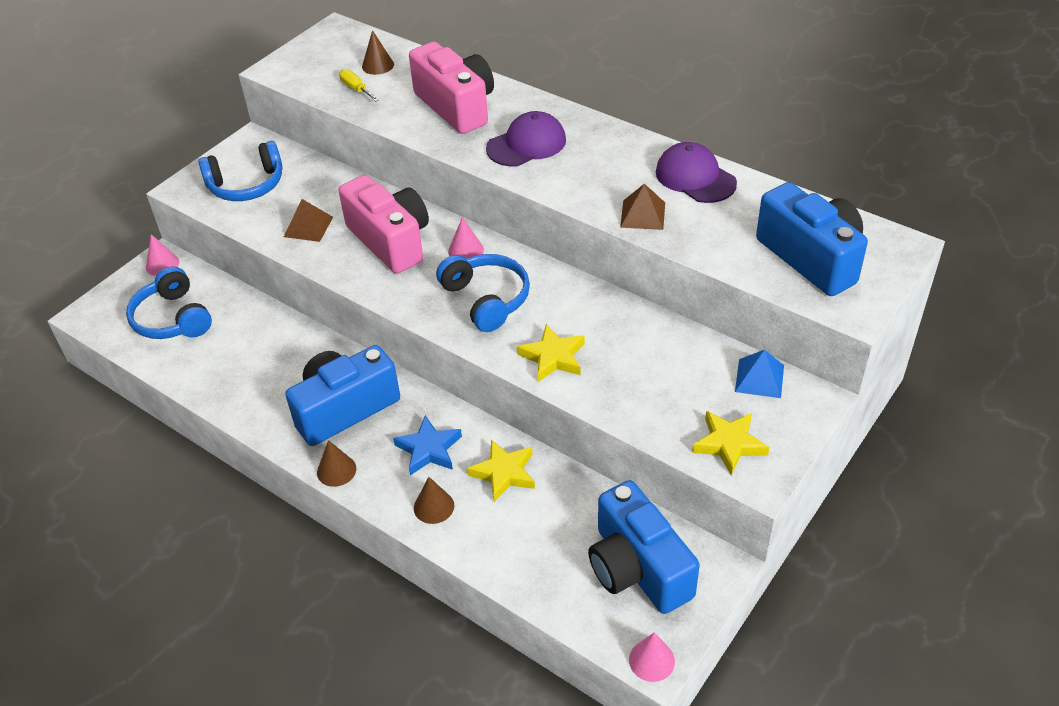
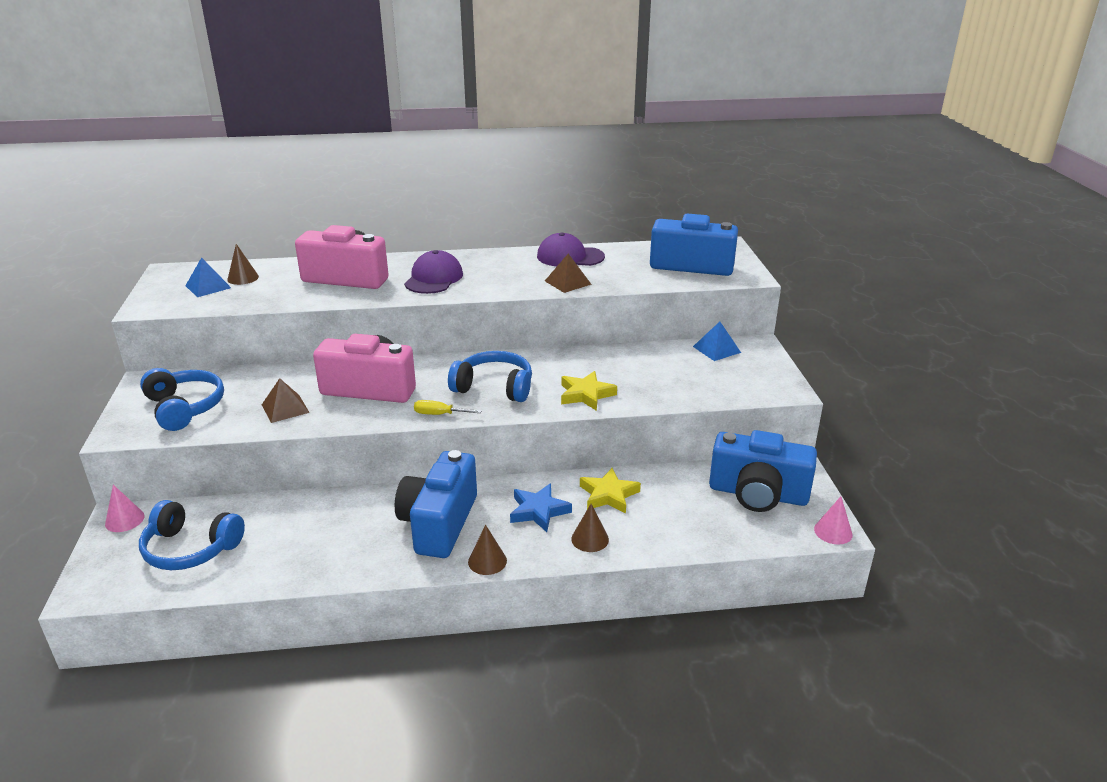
camera: 45 degrees left, 15 degrees down
(247, 185) = (185, 408): blue headphones -> blue headphones turned 60 degrees counterclockwise
(341, 64) = (208, 286): none -> blue pyramid
(356, 89) = (245, 295): yellow screwdriver -> yellow screwdriver (439, 414)
(466, 250) = (438, 370): pink cone -> none
(729, 444) = (749, 384): yellow star -> none

